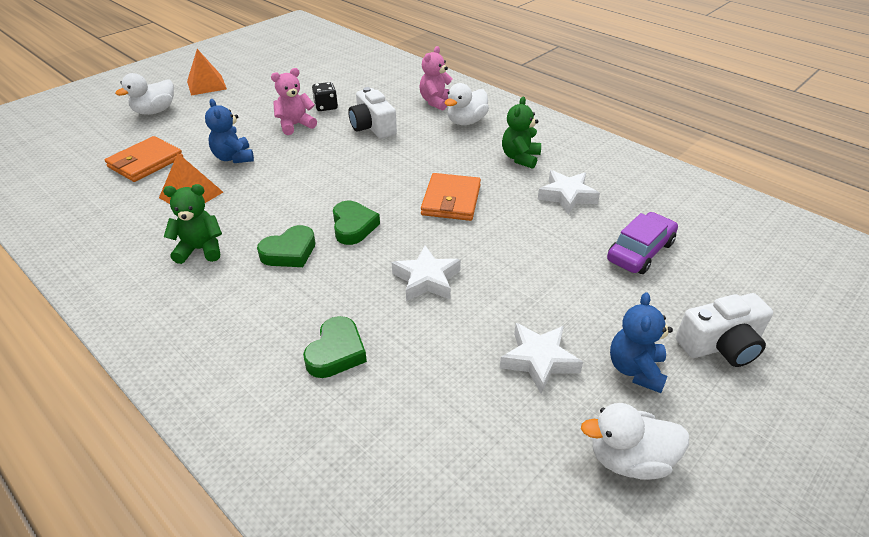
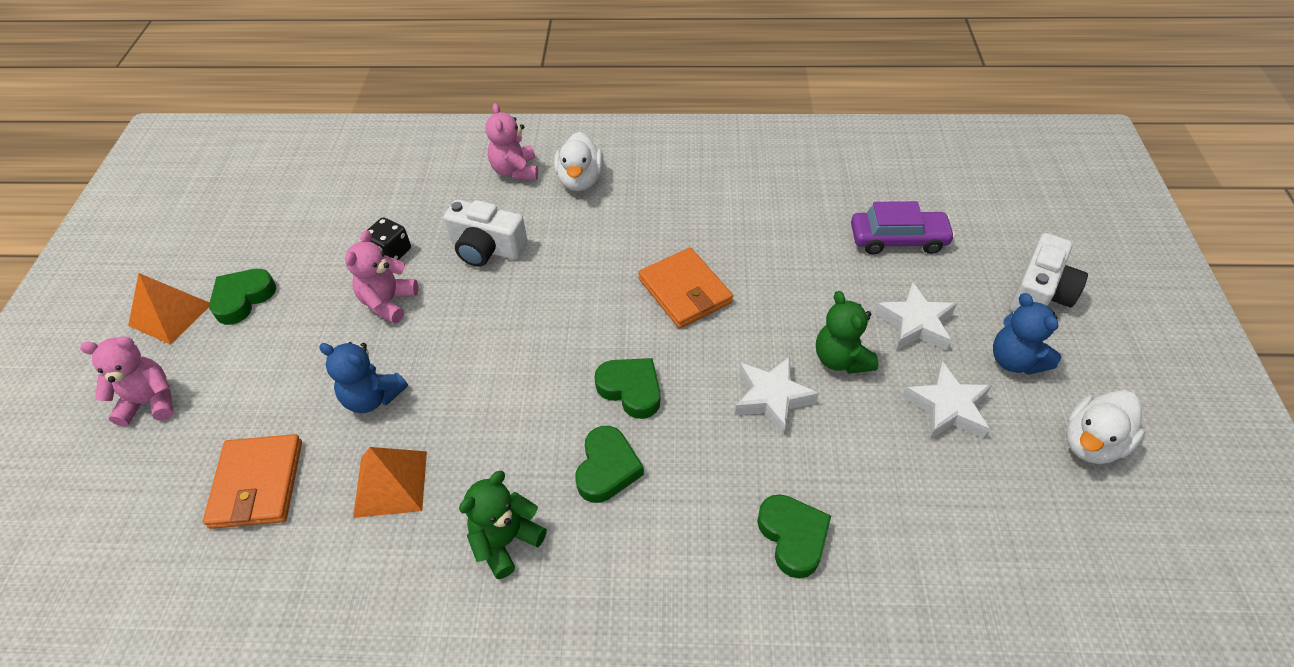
camera: 40 degrees left, 10 degrees up
(155, 111) = (150, 402): white duck -> pink teddy bear
(240, 93) = (243, 299): none -> green heart
(520, 158) = (687, 196): green teddy bear -> green teddy bear (841, 359)
(567, 196) = (778, 216): white star -> white star (915, 323)
(640, 251) = (898, 239): purple car -> purple car turned 90 degrees clockwise

